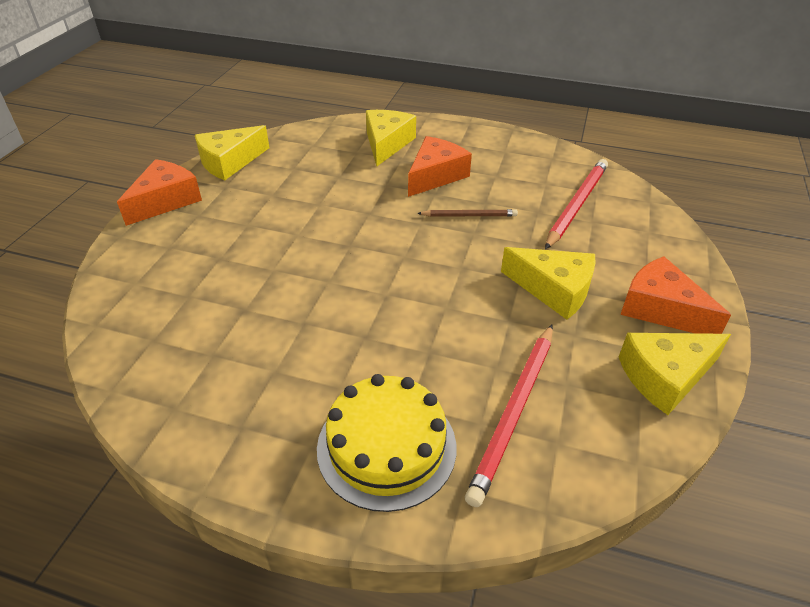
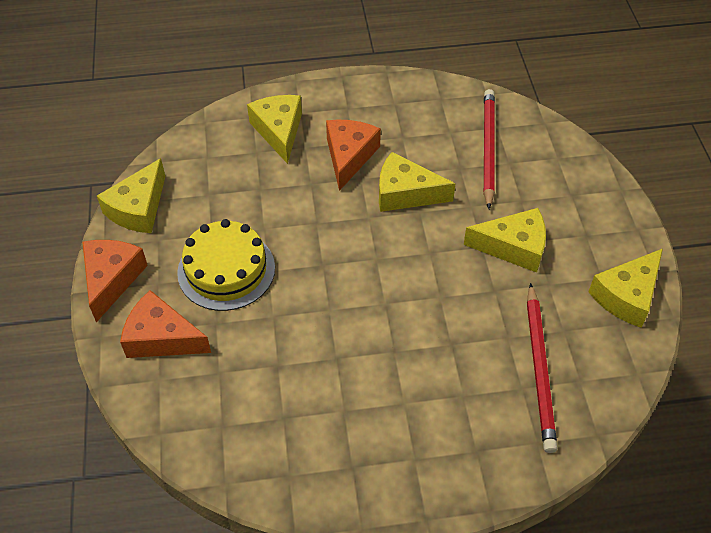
camera: 25 degrees left, 10 degrees up
(386, 446) = (468, 435): yellow cake -> yellow cake (226, 270)
(469, 215) = (405, 193): brown pencil -> yellow cheese
(660, 309) = (599, 235): orange cheese -> orange cheese (161, 337)

